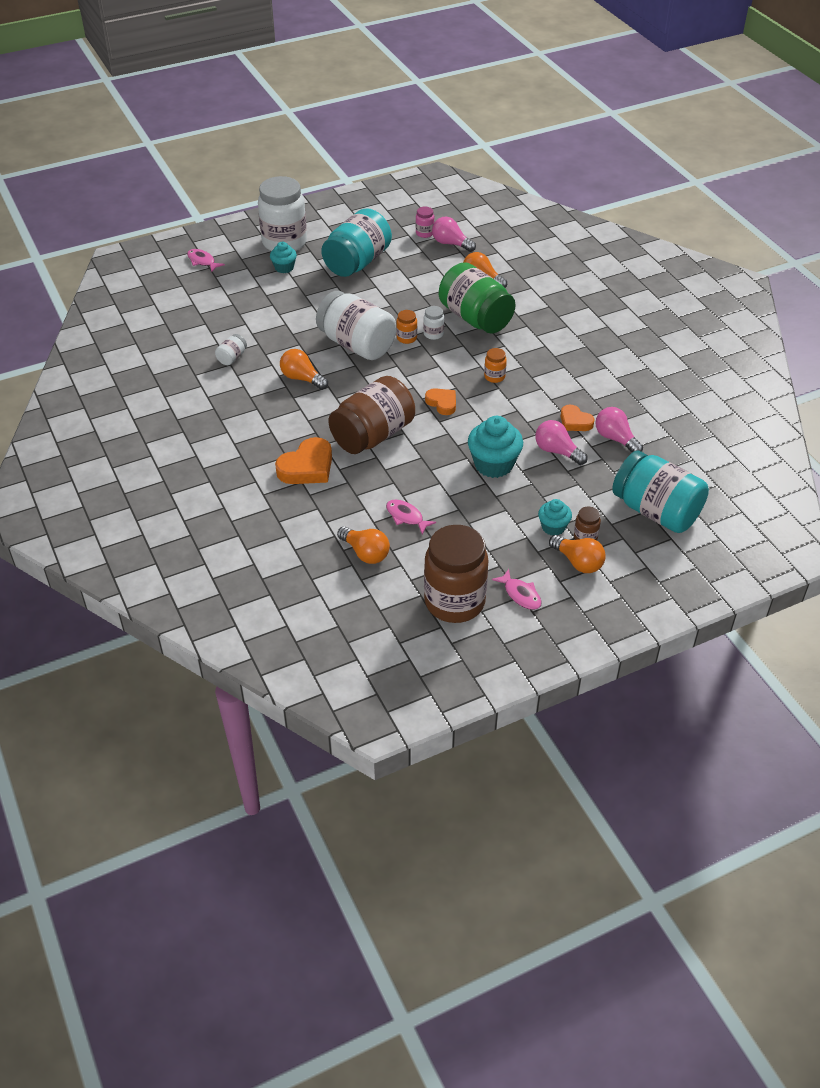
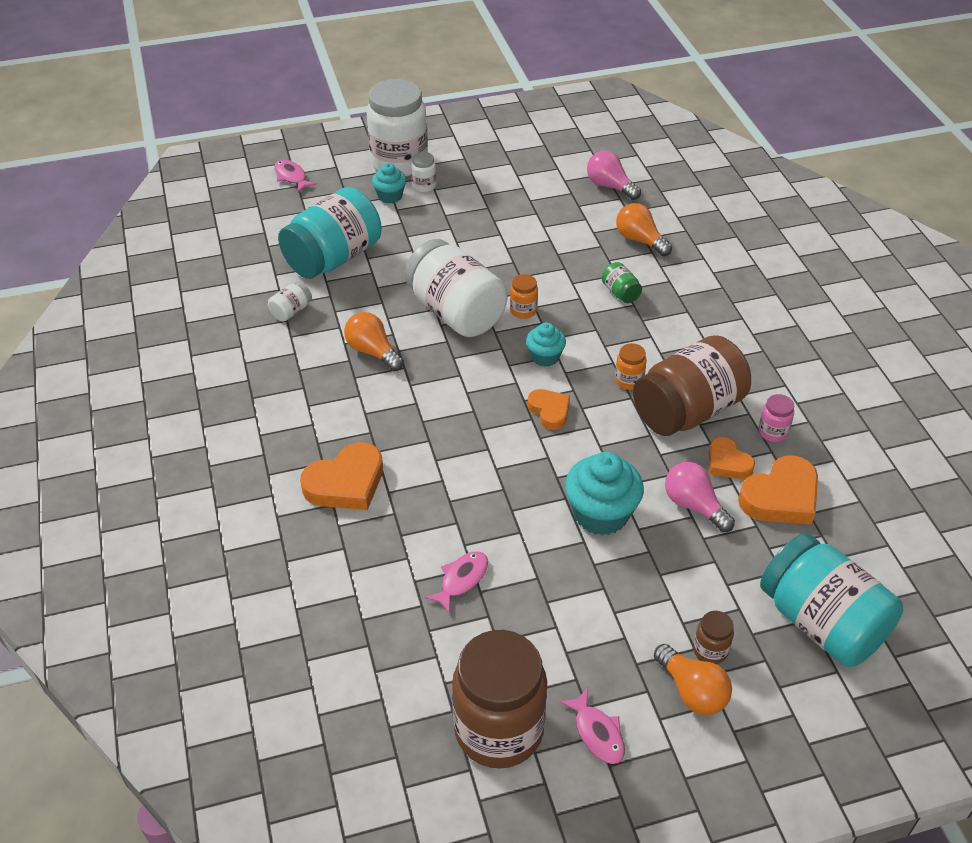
camera: 10 degrees right, 0 degrees up
(357, 262) = (484, 199): turquoise jar -> turquoise jar (333, 258)
(365, 553) = (391, 629): orange light bulb -> none
(373, 435) = (445, 447): brown jar -> brown jar (687, 411)
(406, 517) = (461, 579): pink fish -> pink fish turned 75 degrees clockwise
(424, 233) = (579, 169): pink jar -> pink jar (773, 432)
(433, 334) = (560, 309): white jar -> white jar (424, 186)
(475, 318) = (620, 293): green jar -> green jar, size x0.42
(553, 527) = (666, 627): turquoise cupcake -> turquoise cupcake (545, 357)
(615, 439) = (781, 497): pink light bulb -> orange heart

